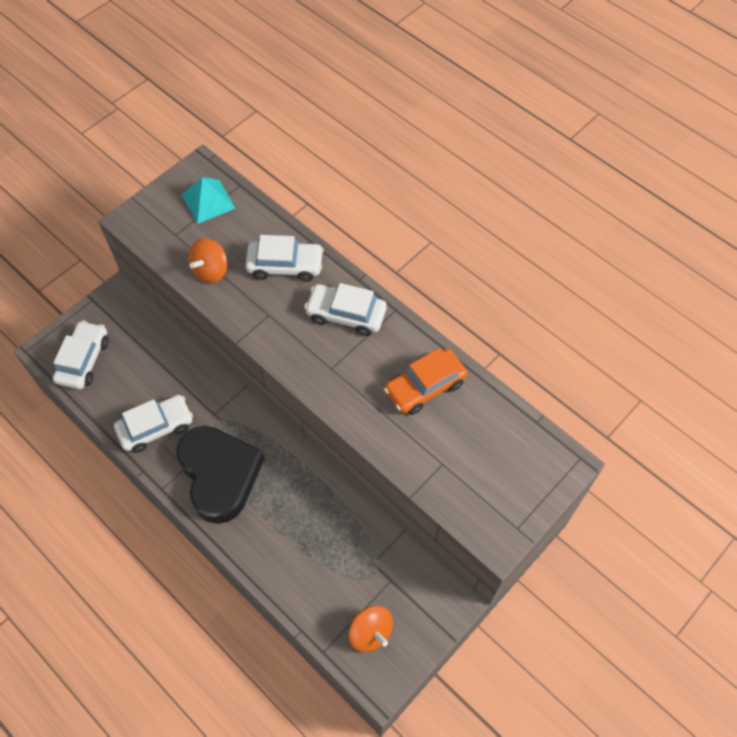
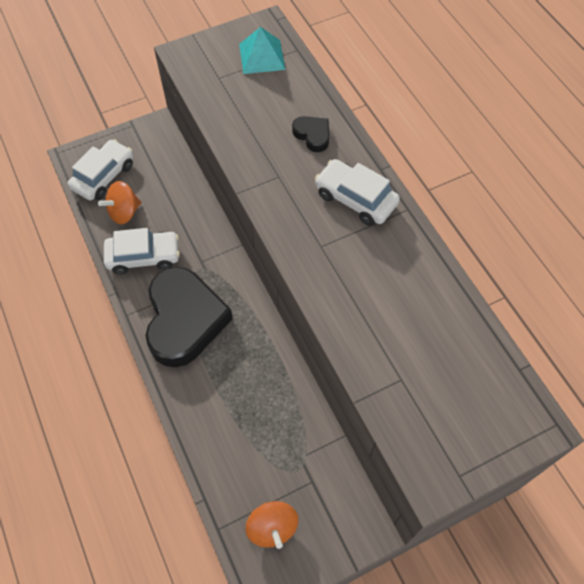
camera: 20 degrees right, 0 degrees up
(211, 271) = (239, 120): orange spinning top -> orange spinning top (124, 212)
(285, 266) = (312, 135): white car -> black heart
(425, 387) = (411, 295): orange car -> none

